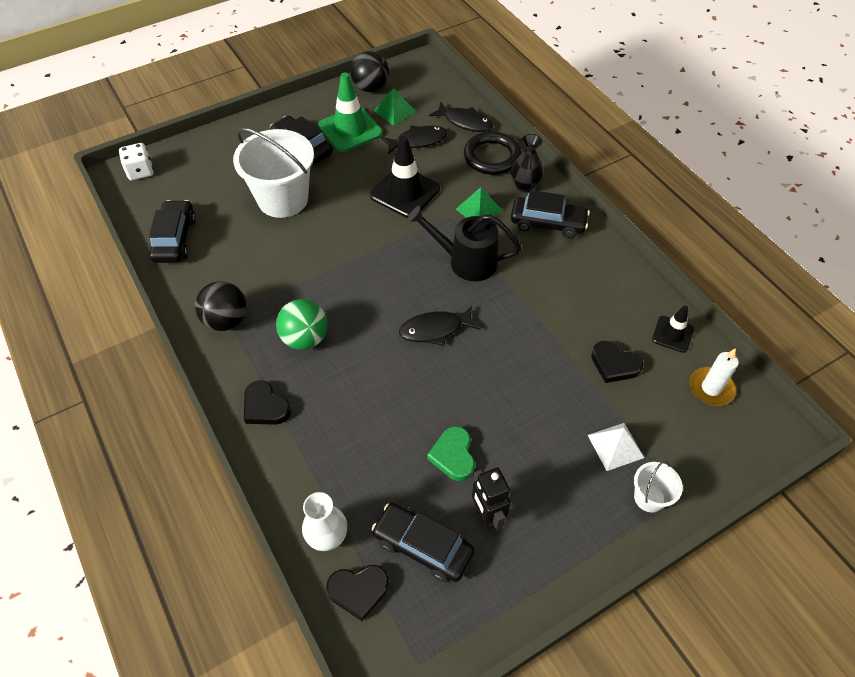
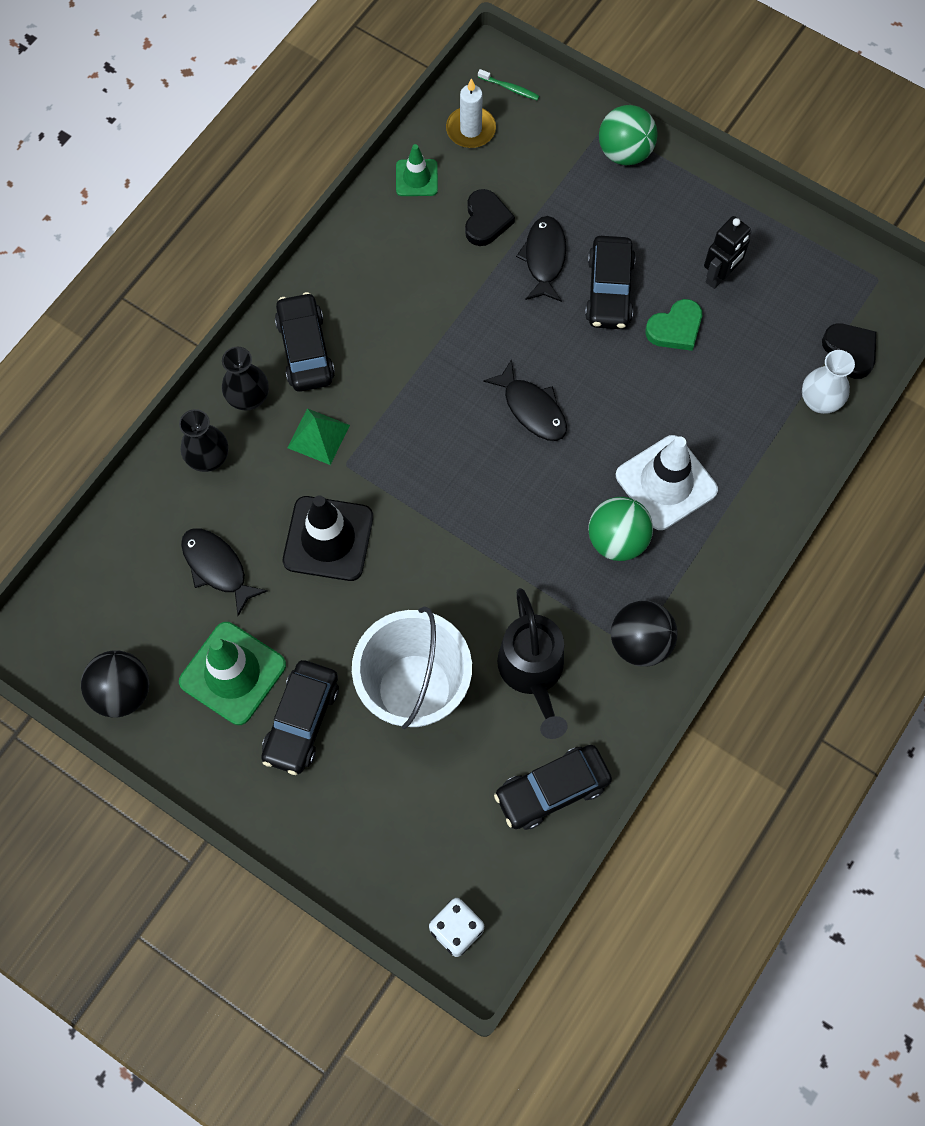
camera: 115 degrees left, 15 degrees up
(265, 407) = (723, 533): black heart -> none
(327, 388) = (666, 483): none -> white traffic cone
(394, 111) = (164, 630): green pyramid -> none
(423, 546) = (780, 317): black car -> black car (609, 290)
(465, 122) = (148, 522): black fish -> black fish (544, 258)
(465, 261) = (414, 417): black watering can -> black watering can (533, 673)
(492, 157) = (208, 458): black ring -> black vase
(615, 446) = (585, 193): white pyramid -> none
(649, 497) = (624, 152): white bucket -> green ball
(672, 334) = (416, 178): black traffic cone -> green traffic cone
(749, 434) = (510, 88): none -> green toothbrush

